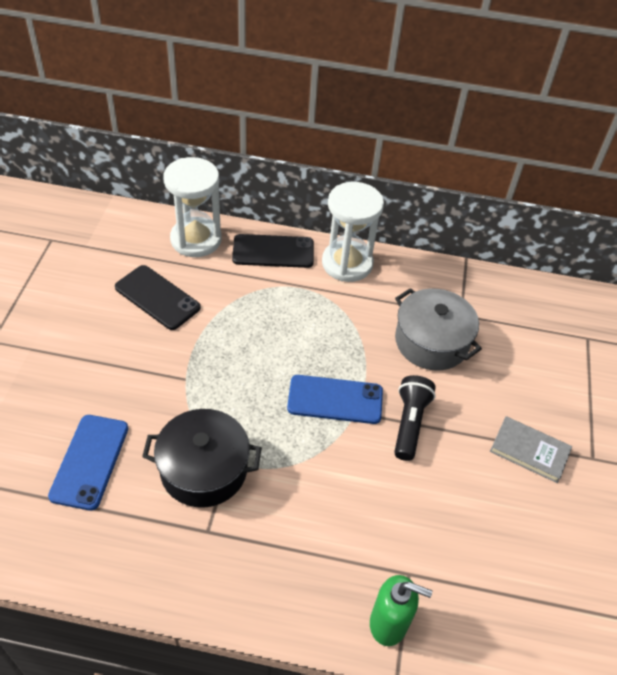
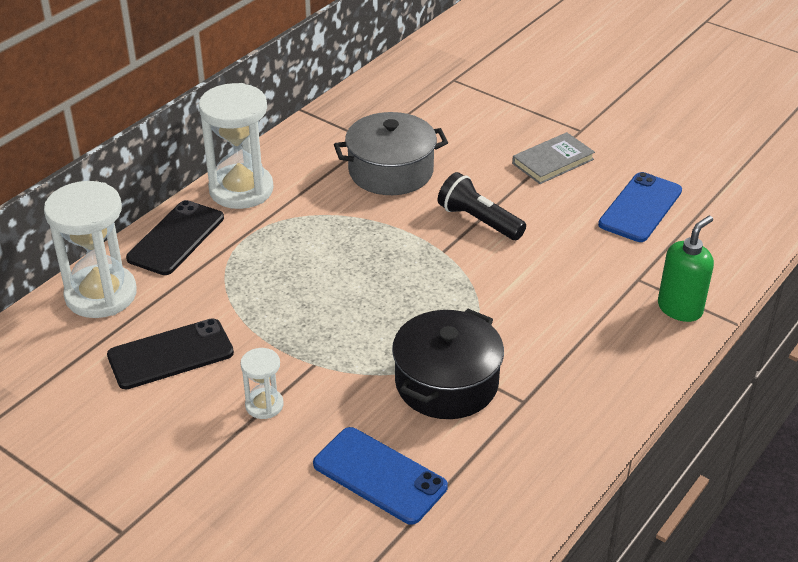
camera: 60 degrees left, 10 degrees down
(131, 367) = (264, 405): none -> white hourglass
(335, 399) = (418, 260): blue phone -> blue phone (640, 207)

